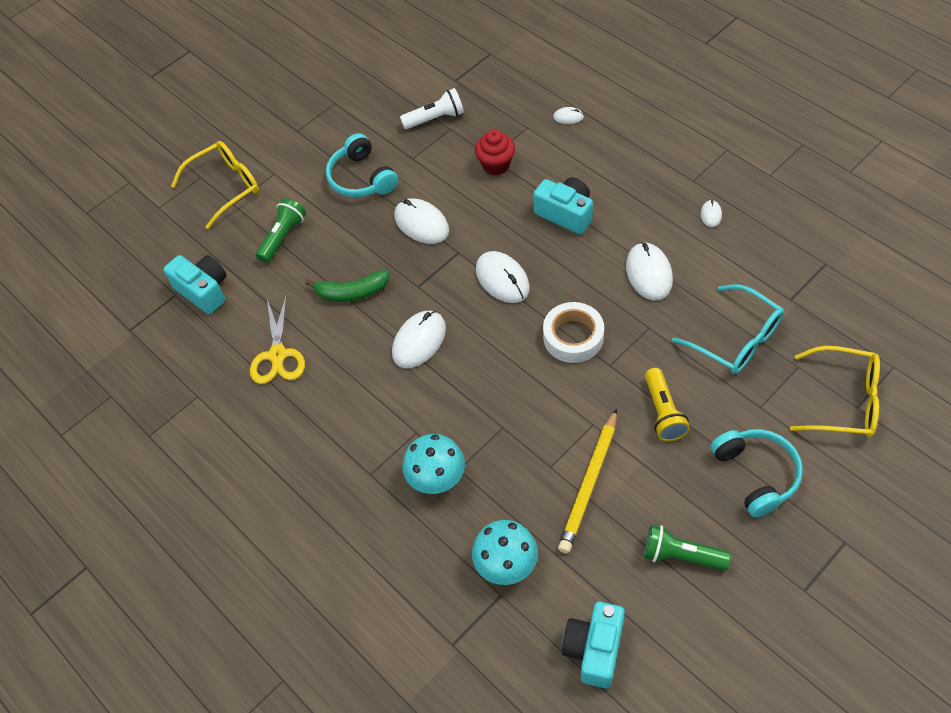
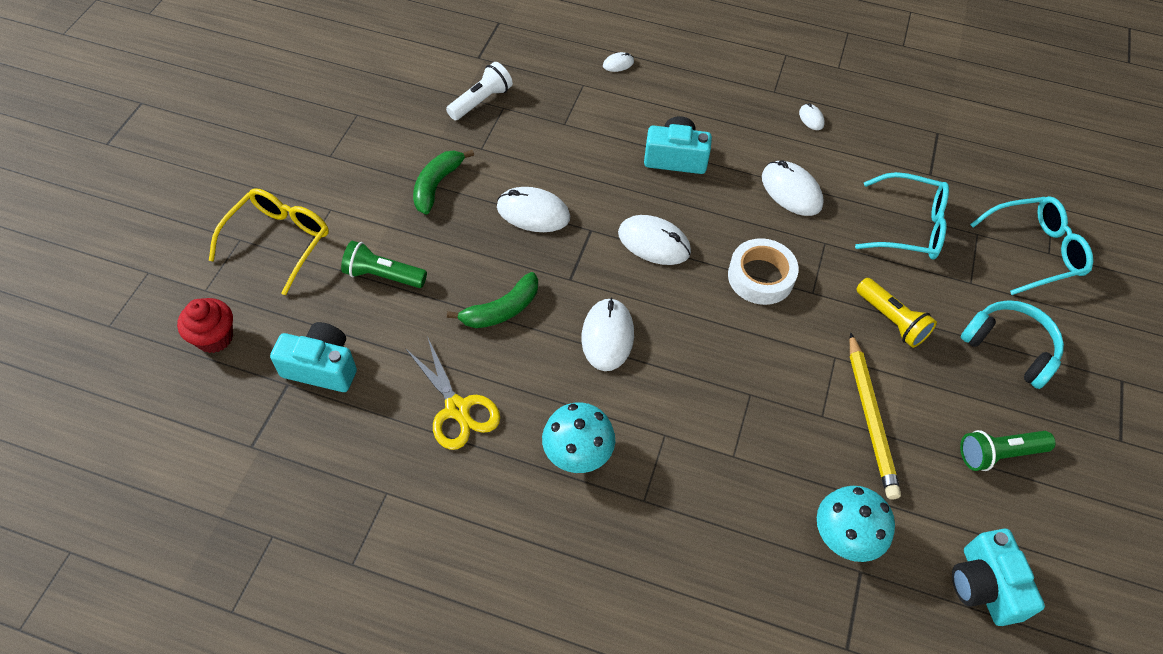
camera: 35 degrees left, 0 degrees up
(283, 237) = (383, 275): green flashlight -> green flashlight turned 75 degrees counterclockwise
(361, 178) = (437, 185): turquoise headphones -> green banana
(436, 477) = (717, 475): turquoise mushroom -> turquoise mushroom (577, 453)
(496, 165) = (574, 130): red cupcake -> red cupcake (215, 337)
(843, 400) = (1034, 251): yellow glasses -> turquoise glasses

